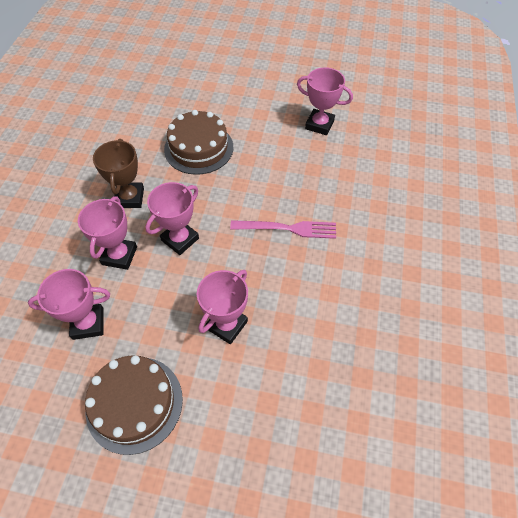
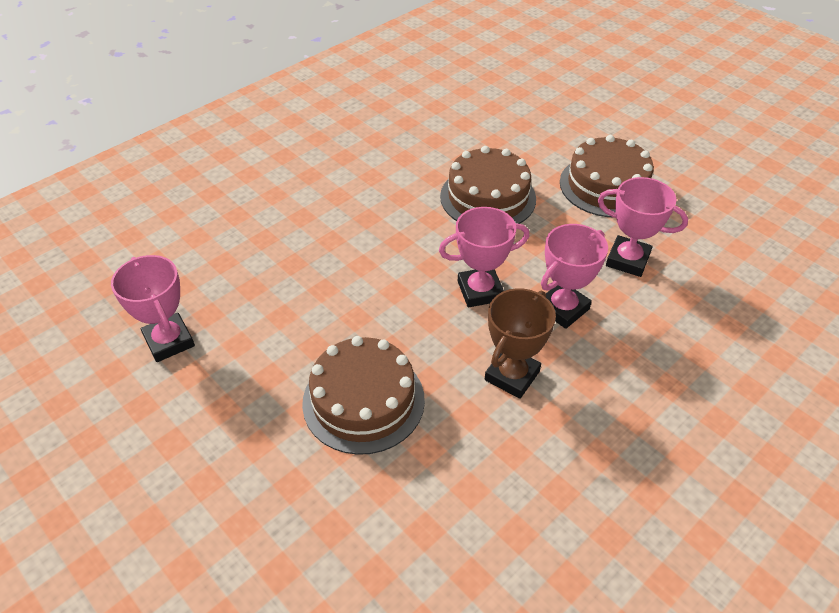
camera: 145 degrees left, 10 degrees down
(227, 325) = (488, 197): pink trophy -> brown cake
(289, 228) = (351, 242): pink fork -> none

